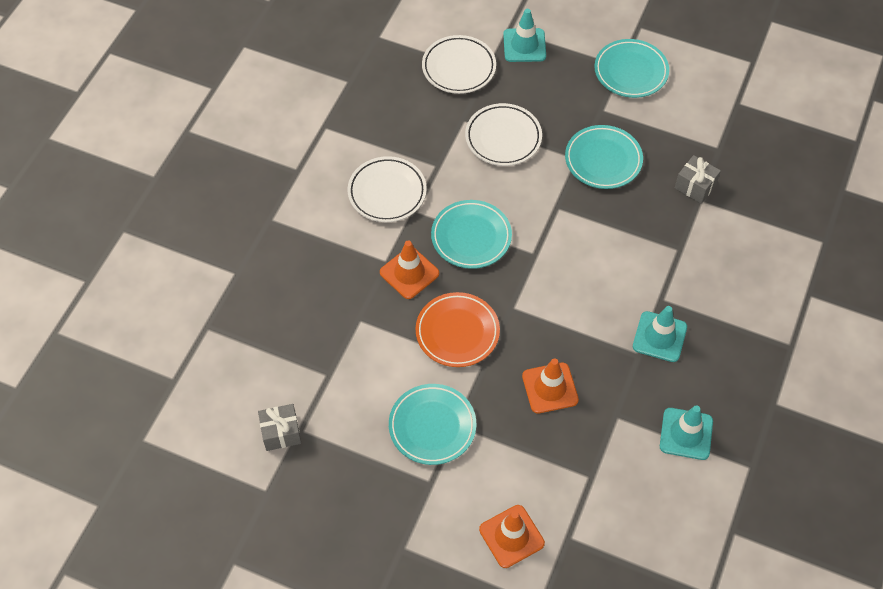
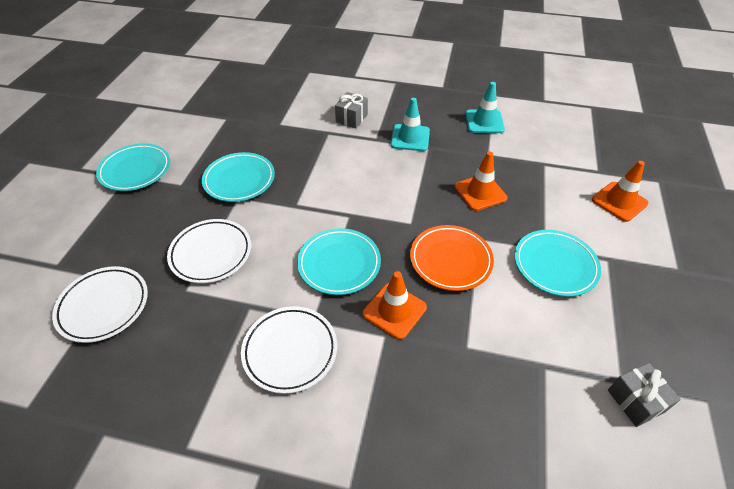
camera: 100 degrees left, 10 degrees down
(524, 45) = (83, 250): turquoise traffic cone -> none
(695, 186) = (265, 128): grey gift -> grey gift (351, 118)

